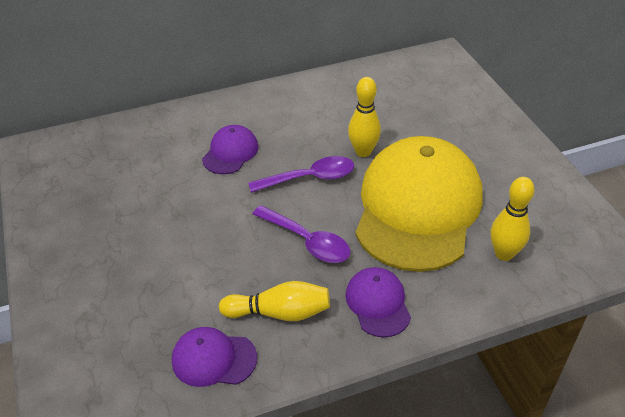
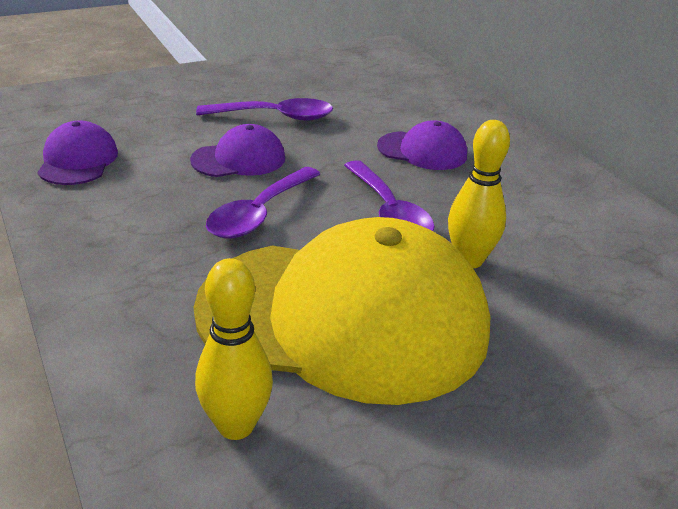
camera: 80 degrees right, 10 degrees down
(157, 228) = (275, 116): none -> purple spoon
(279, 313) = (136, 197): yellow bowling pin -> none
(378, 303) = (138, 274): purple cap -> purple cap (239, 159)

